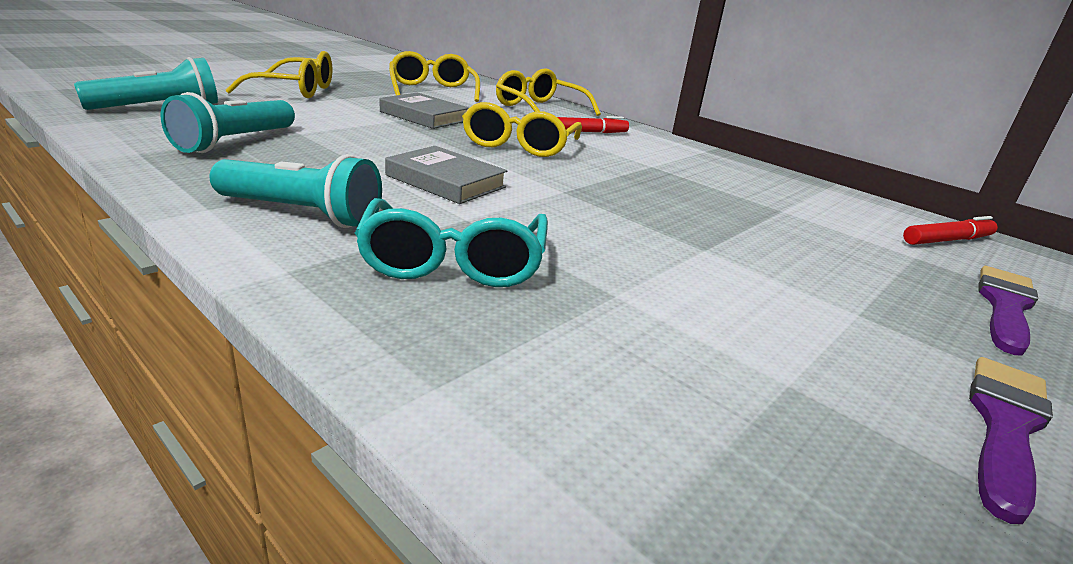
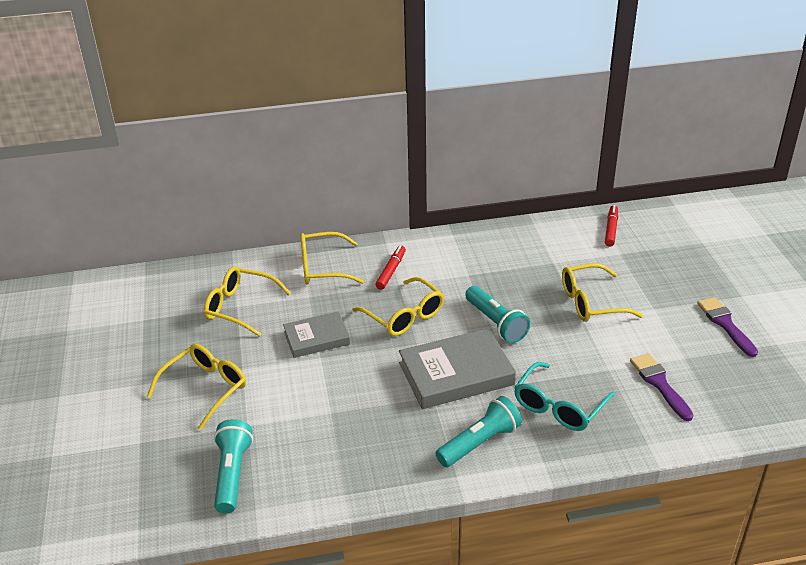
camera: 50 degrees left, 10 degrees up
(234, 142) = (340, 447): turquoise flashlight -> turquoise flashlight (495, 323)
(446, 181) = (456, 374): grey book -> grey book, size x1.61
(454, 262) = (559, 407): turquoise glasses -> turquoise glasses turned 90 degrees clockwise
(754, 250) = (590, 302): none -> yellow glasses
(1005, 306) = (668, 262): purple brush -> purple brush (659, 384)

